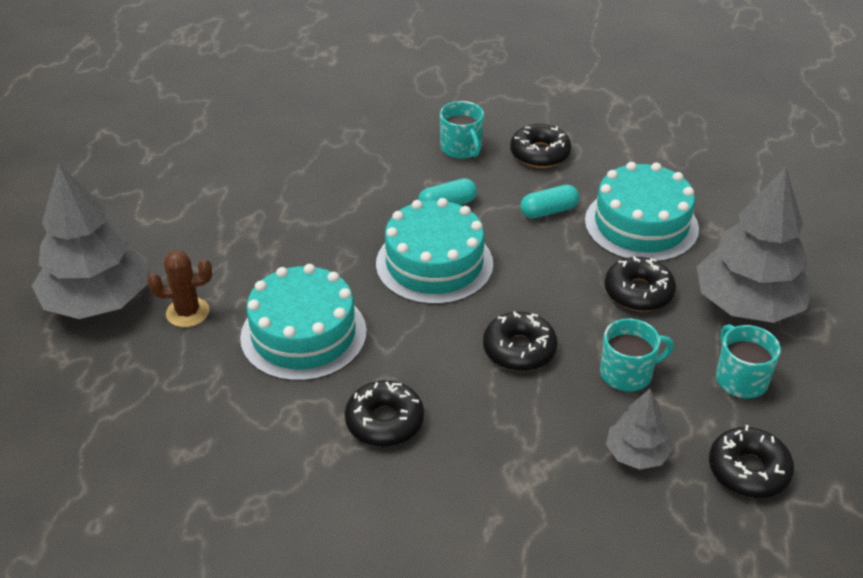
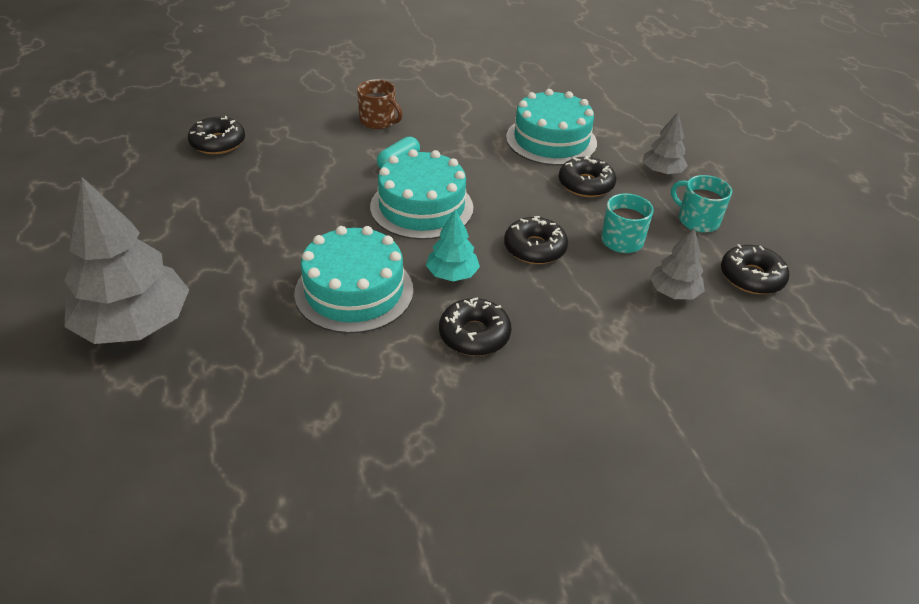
camera: 30 degrees left, 0 degrees up
(187, 312) = (234, 307): brown cactus -> none
(410, 349) = (452, 274): none -> turquoise tree
(461, 148) = (378, 121): turquoise mug -> brown mug
(540, 153) = (441, 111): black donut -> black donut (218, 143)
(549, 211) = (479, 148): turquoise capsule -> none
(747, 304) = (662, 172): grey tree -> grey tree, size x0.51

